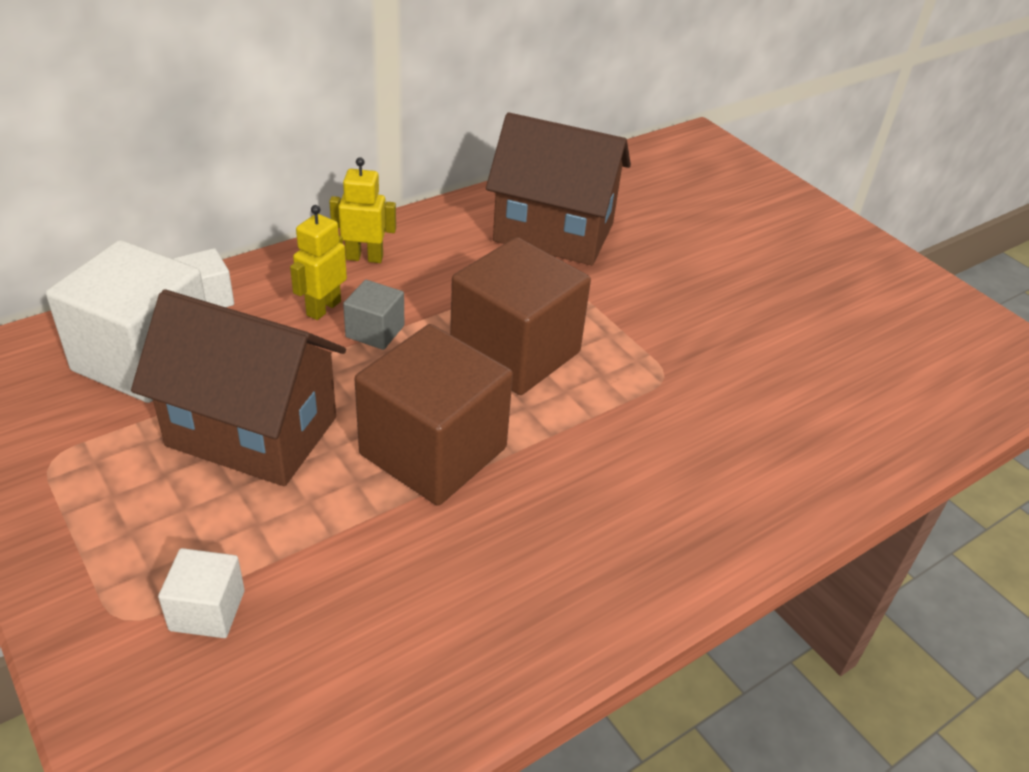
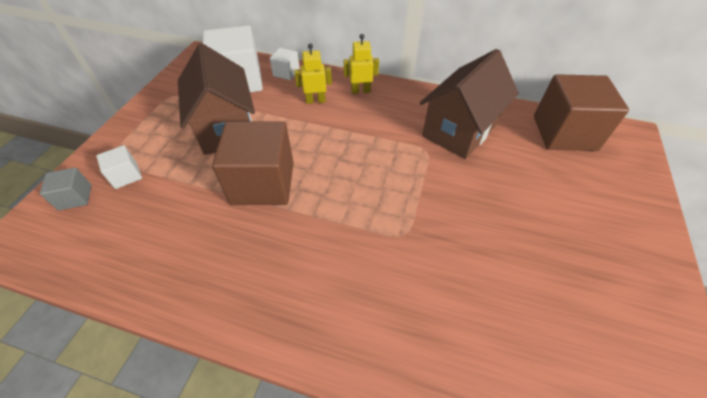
camera: 55 degrees right, 10 degrees up
(364, 257) = (360, 91): yellow robot -> yellow robot turned 60 degrees counterclockwise
(375, 331) = (318, 122): grey cube -> grey cube (75, 197)
(515, 352) = (355, 169): brown cube -> brown cube (564, 133)
(553, 232) = (459, 130): brown house -> brown house turned 60 degrees clockwise

